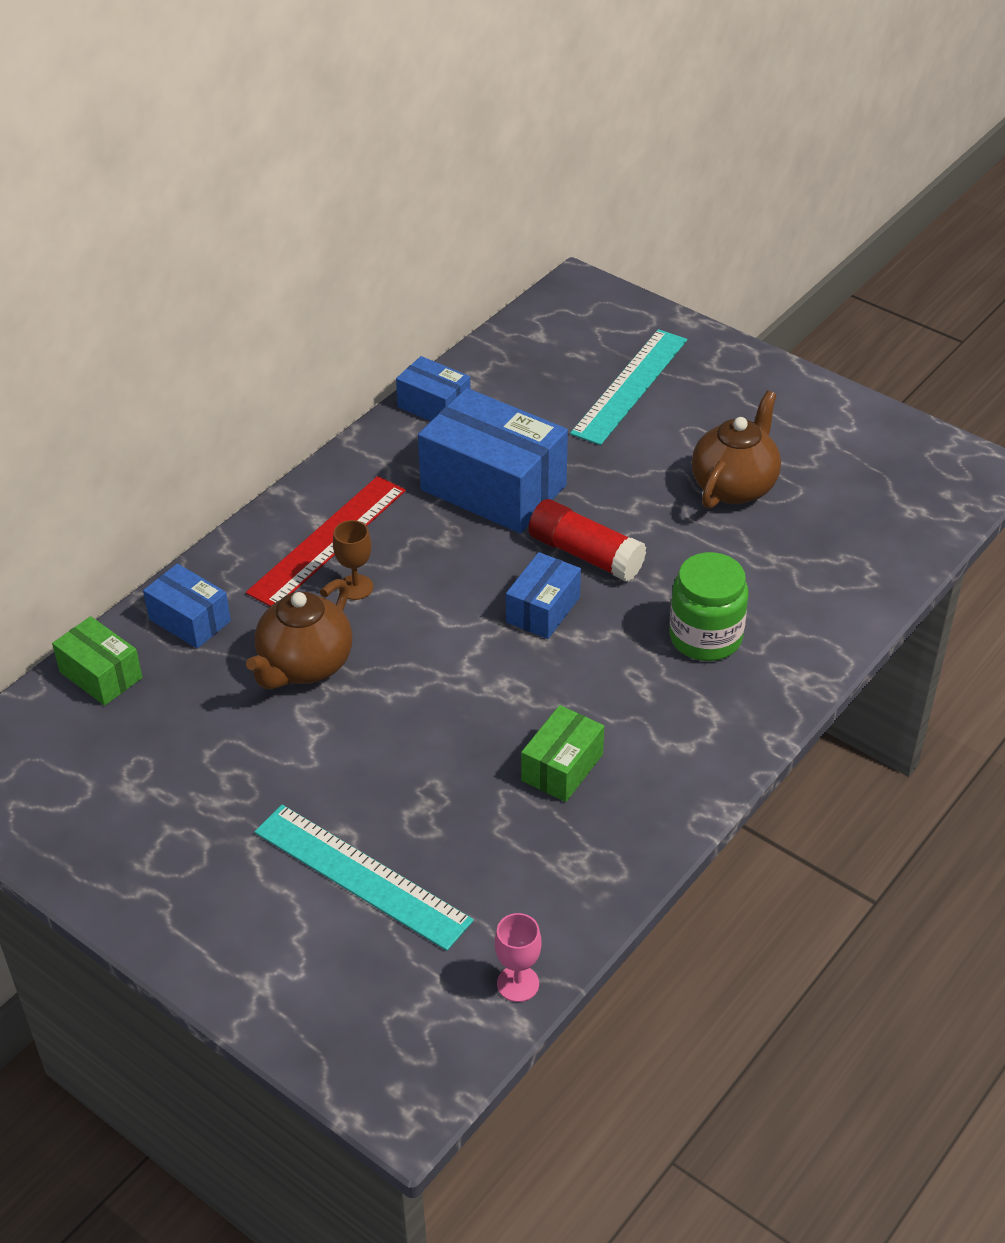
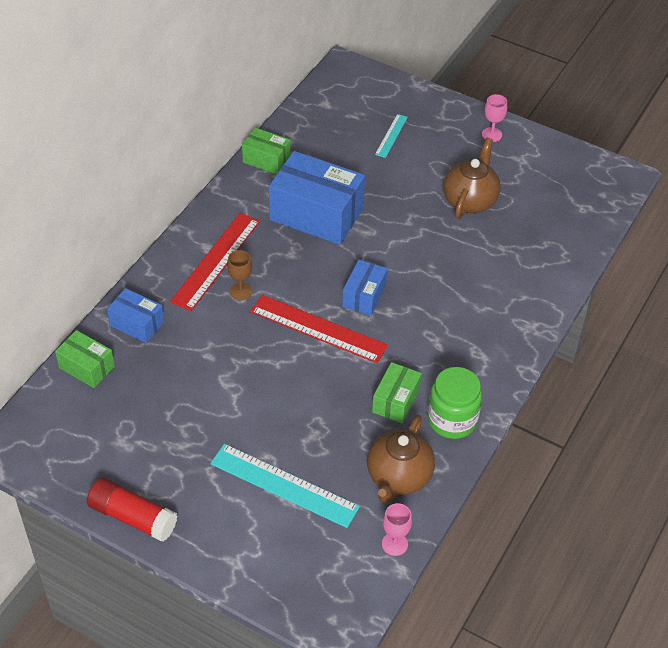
camera: 10 degrees left, 5 degrees up
(304, 666) = (219, 348): brown teapot -> brown teapot (398, 477)
(434, 406) = (266, 160): blue box -> green box
(462, 651) = (318, 328): none -> red ruler
(585, 554) = (384, 256): red glue stick -> red glue stick (132, 517)
(630, 386) = (391, 135): turquoise ruler -> turquoise ruler, size x0.52
(705, 637) = (469, 305): green jar -> green jar (452, 420)
(785, 395) = (492, 134): none -> pink goblet

